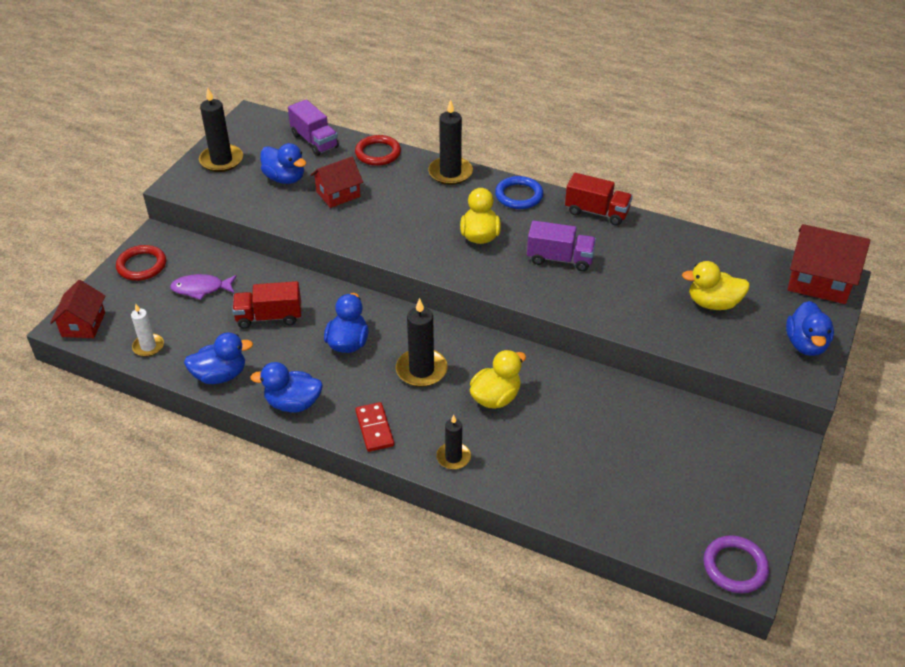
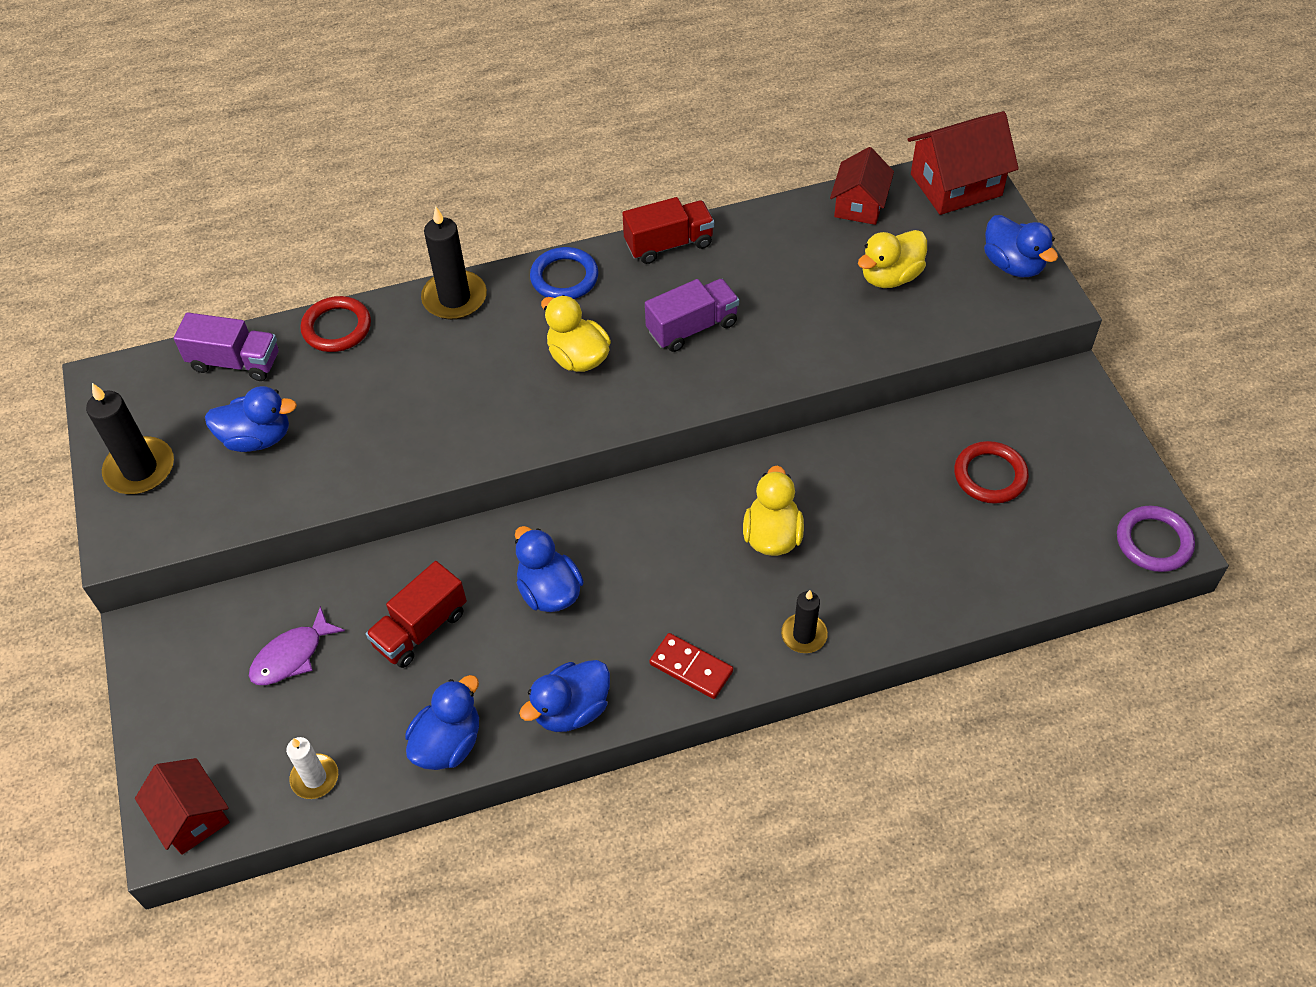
camera: 40 degrees left, 10 degrees up
(142, 265) = (173, 683): red ring -> red ring (990, 475)
(338, 194) = (351, 414): red house -> red house (859, 205)
(421, 370) = (664, 562): black candle -> none

